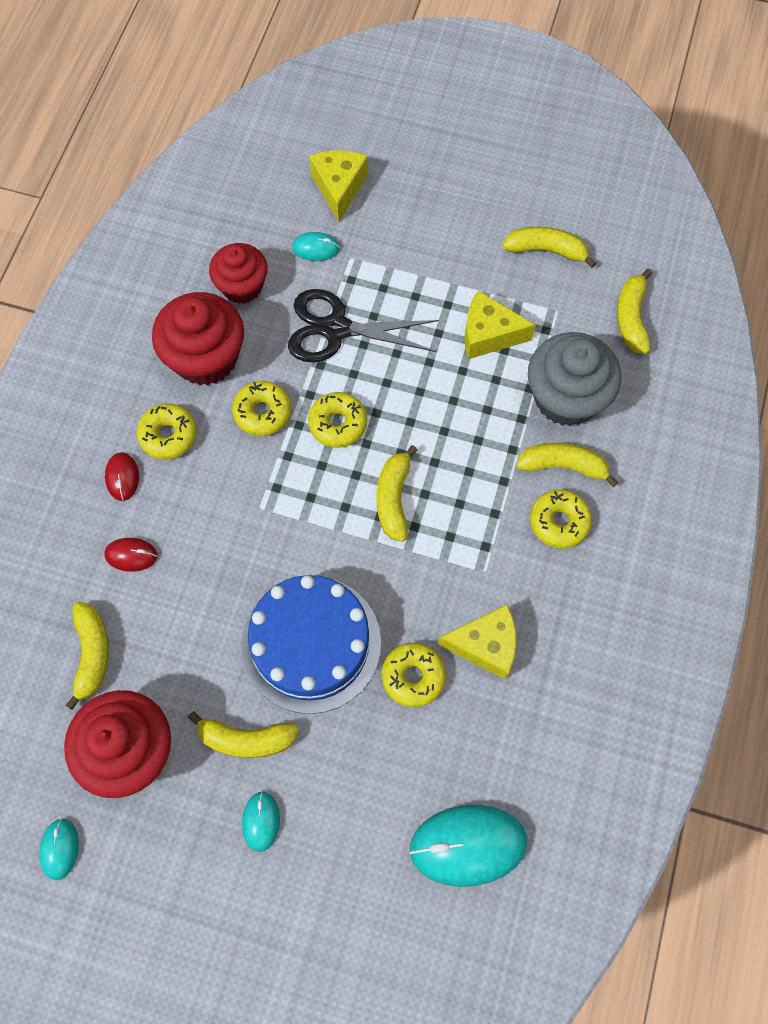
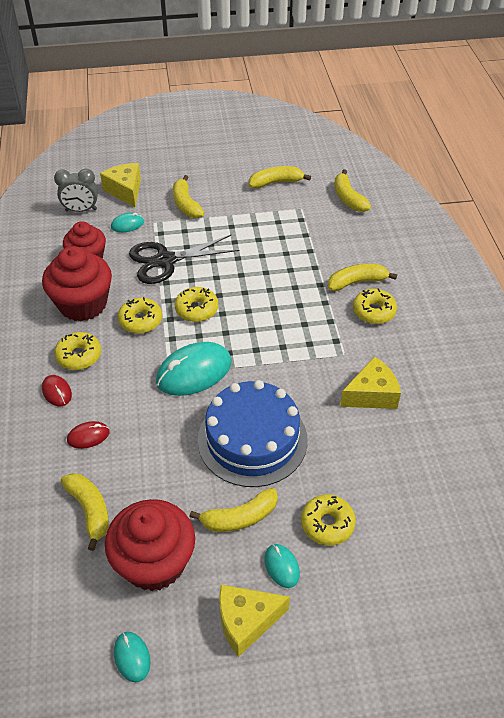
camera: 25 degrees left, 20 degrees down
(268, 200) = (81, 210): none -> grey clock
(393, 498) = (259, 336): yellow banana -> yellow banana (186, 204)
(413, 676) = (335, 431): yellow donut -> yellow donut (327, 524)
(468, 845) = (437, 517): turquoise mouse -> turquoise mouse (194, 372)
(488, 334) = (267, 232): yellow cheese -> yellow cheese (246, 621)
(566, 397) = (335, 248): grey cupcake -> none

